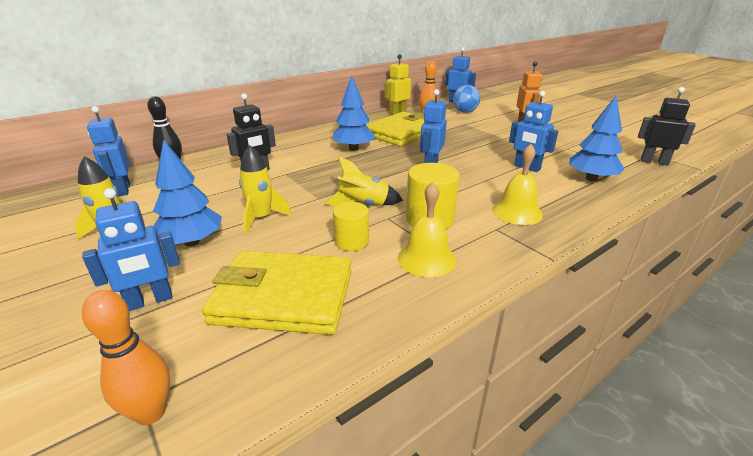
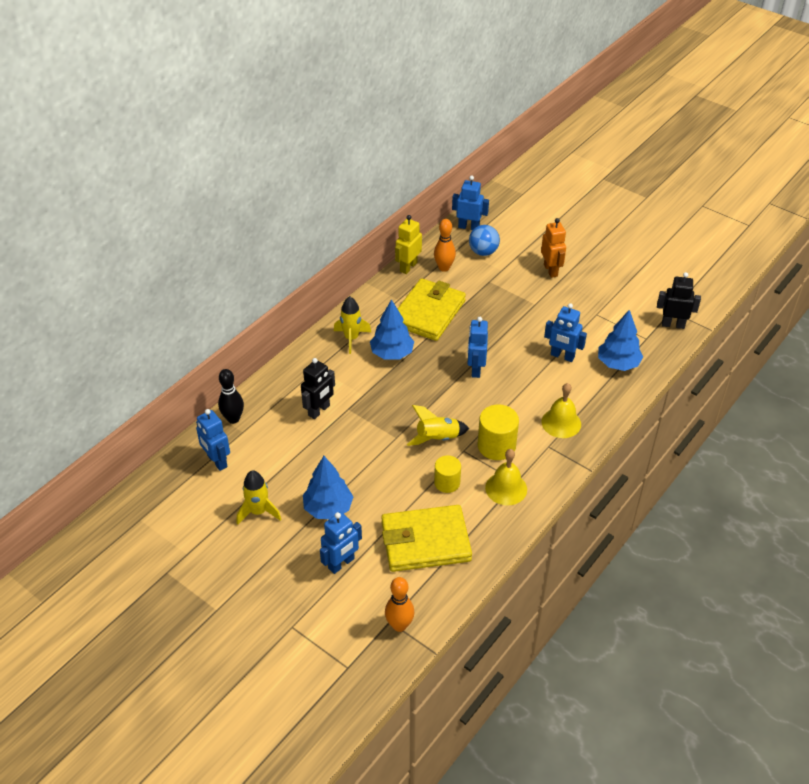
camera: 15 degrees left, 15 degrees up
(261, 218) = (364, 472): yellow rocket -> yellow rocket (351, 338)

